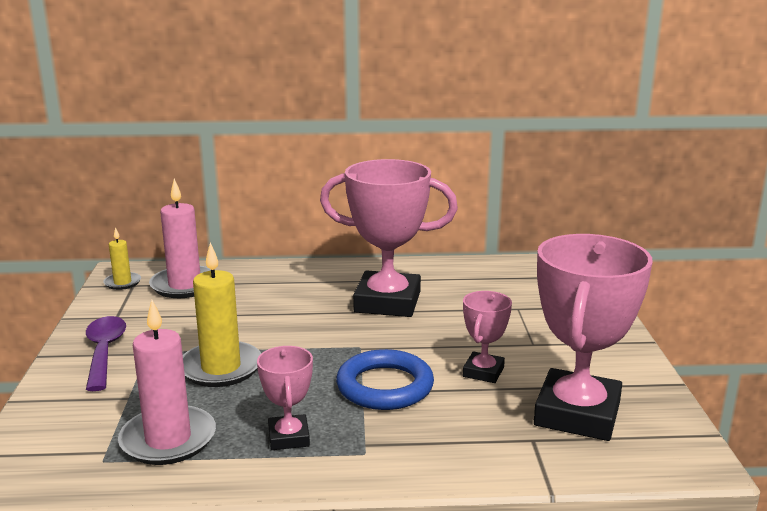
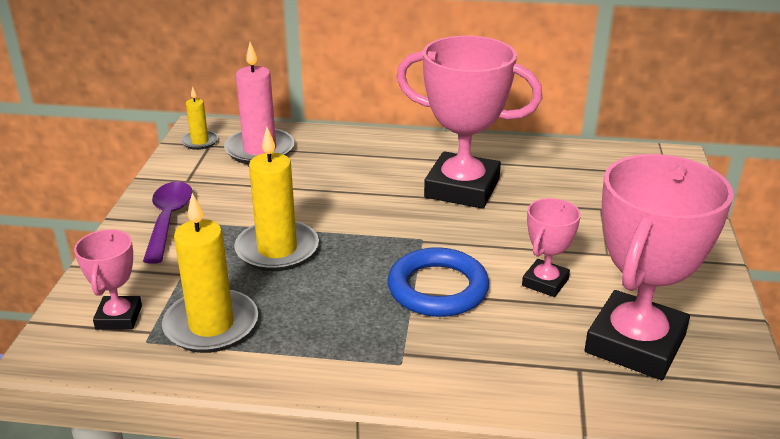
camera: 10 degrees right, 10 degrees up
(168, 439) = (211, 325): pink candle -> yellow candle
(289, 437) = (328, 336): pink trophy -> pink trophy (119, 317)

